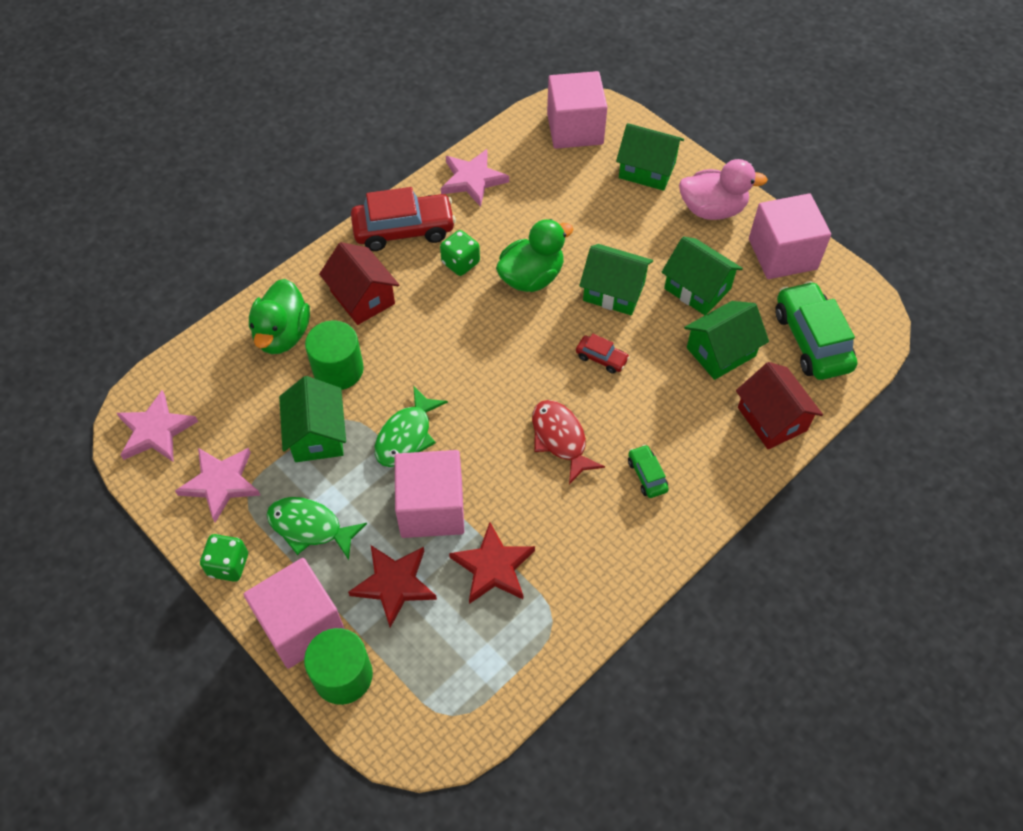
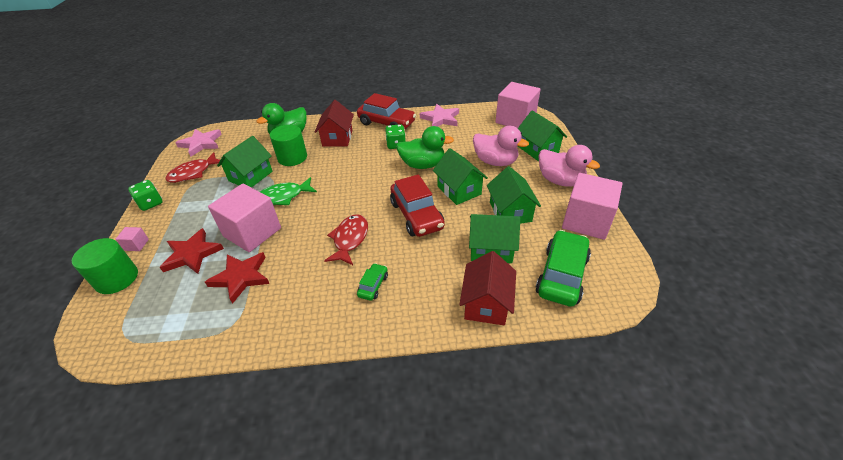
camera: 40 degrees right, 15 degrees down
(221, 483) = (193, 173): pink star -> red fish
(301, 625) = (136, 245): pink cube -> pink cube, size x0.41
(310, 527) = (197, 208): green fish -> none
(601, 358) = (416, 215): red car -> red car, size x2.09
(615, 220) = (495, 162): none -> pink duck

